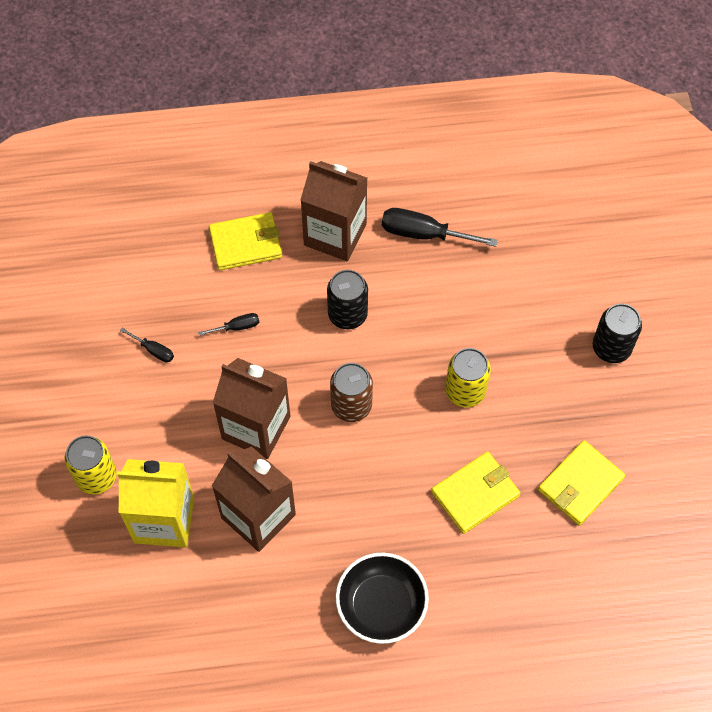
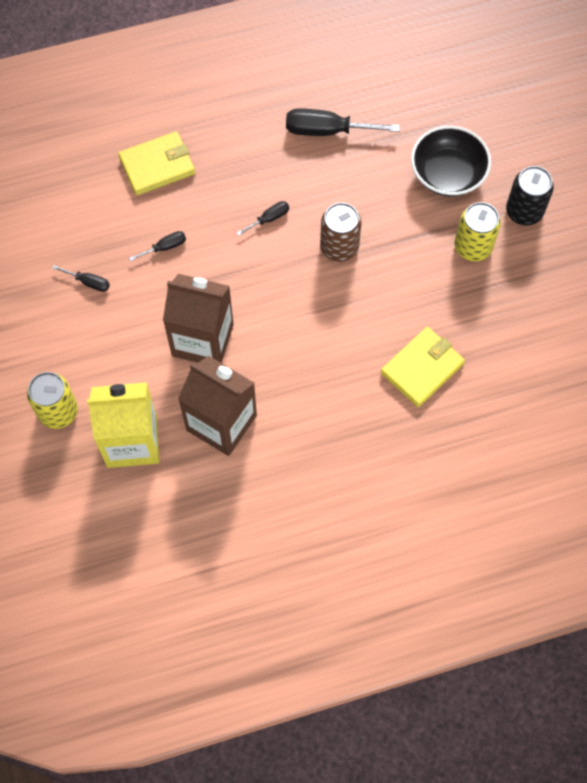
camera: 10 degrees left, 5 degrees up
(335, 234) = (242, 144): brown carton -> none
(347, 314) = (269, 219): black can -> black screwdriver
(351, 406) = (289, 305): brown can -> brown can (339, 247)
(381, 605) = (354, 486): black bowl -> black bowl (447, 174)
(465, 391) = (394, 274): yellow can -> yellow can (473, 247)
(580, 484) = (518, 343): yellow wallet -> none

